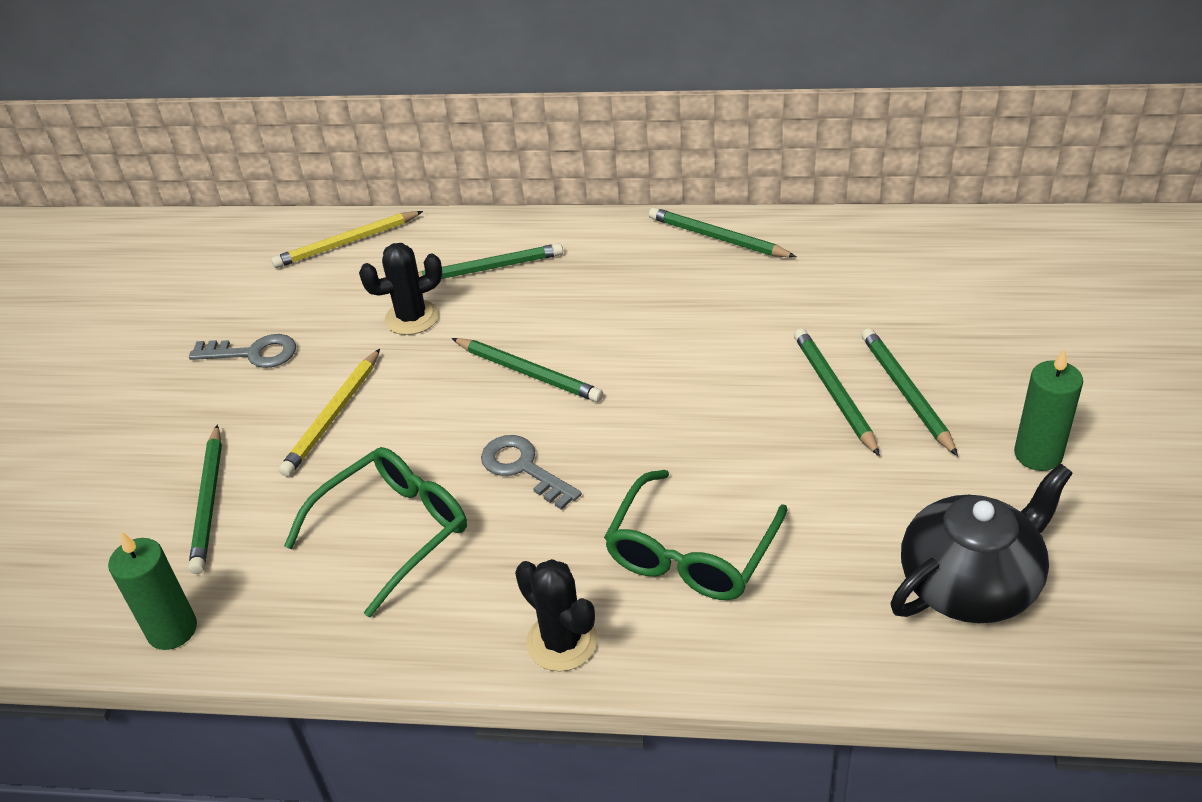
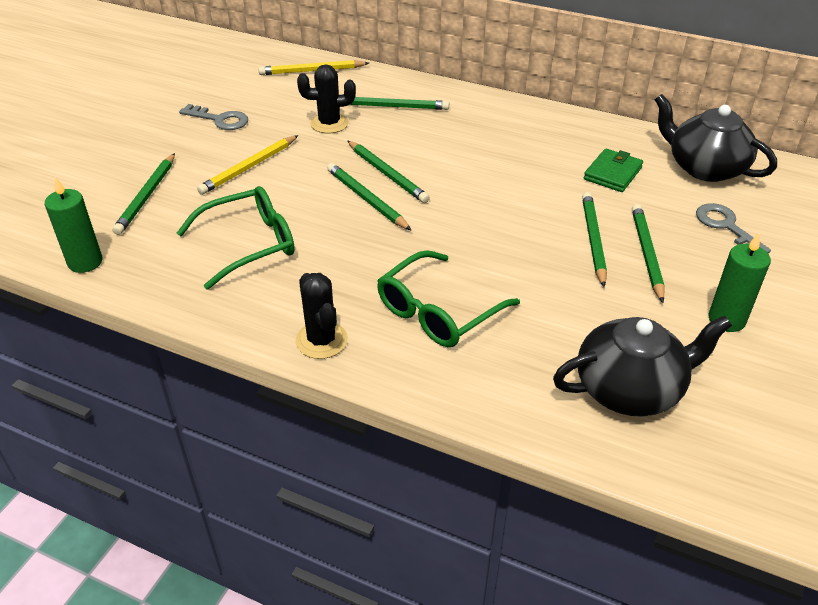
camera: 15 degrees right, 0 degrees up
(523, 468) = (353, 230): grey key -> grey key (726, 227)
(717, 238) = (560, 124): green pencil -> green pencil (366, 199)
(814, 291) = (612, 173): none -> green wallet
(920, 252) = (704, 168): none -> black teapot

